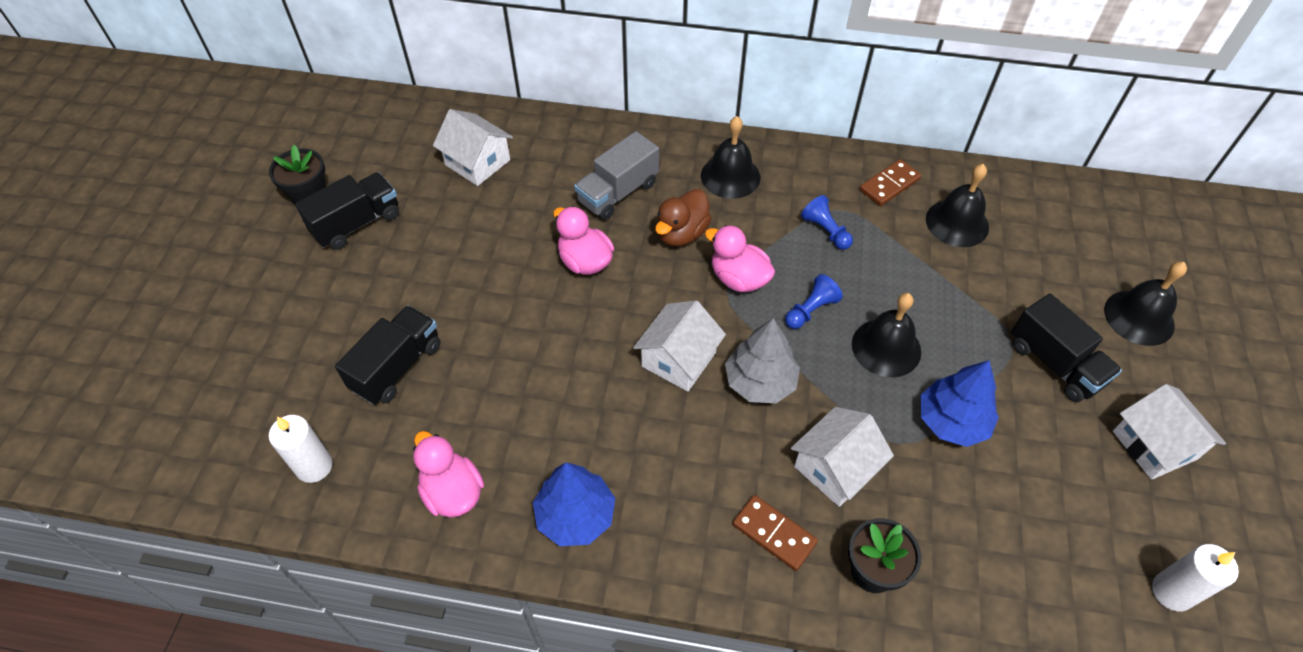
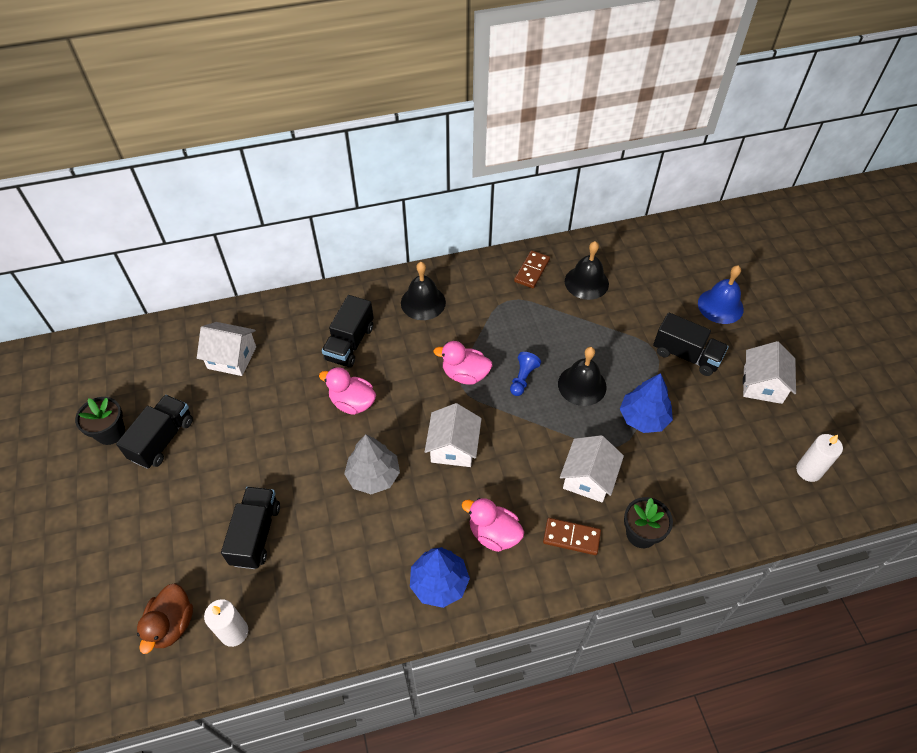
camera: 25 degrees left, 0 degrees up
(453, 492) = (346, 605): pink duck -> pink duck (493, 534)
(618, 193) = (350, 343): grey truck -> black truck
(681, 233) = (410, 357): brown duck -> brown duck (172, 624)
(760, 381) = (514, 440): grey tree -> grey tree (373, 475)
(825, 231) = (506, 319): blue pawn -> none
(1139, 317) = (720, 306): black bell -> blue bell
(1154, 445) = (762, 385): white house -> white house turned 60 degrees clockwise

